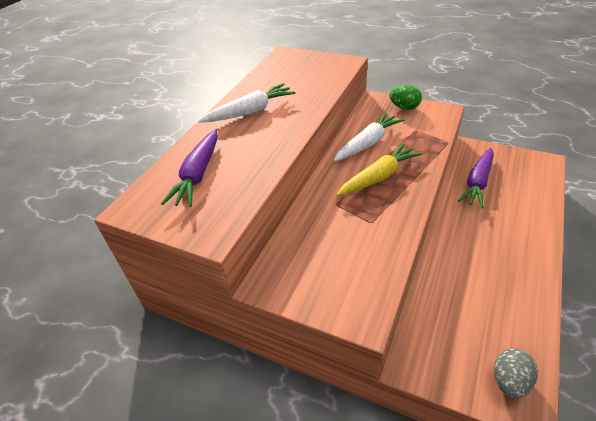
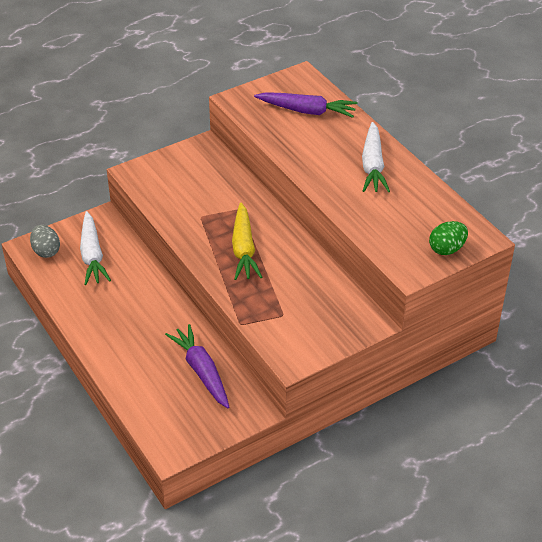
camera: 120 degrees right, 0 degrees up
(198, 174) = (307, 111): purple carrot -> purple carrot turned 150 degrees clockwise
(368, 143) = (297, 270): white carrot -> white carrot (92, 255)
(404, 107) = (330, 333): green egg -> green egg (447, 249)

